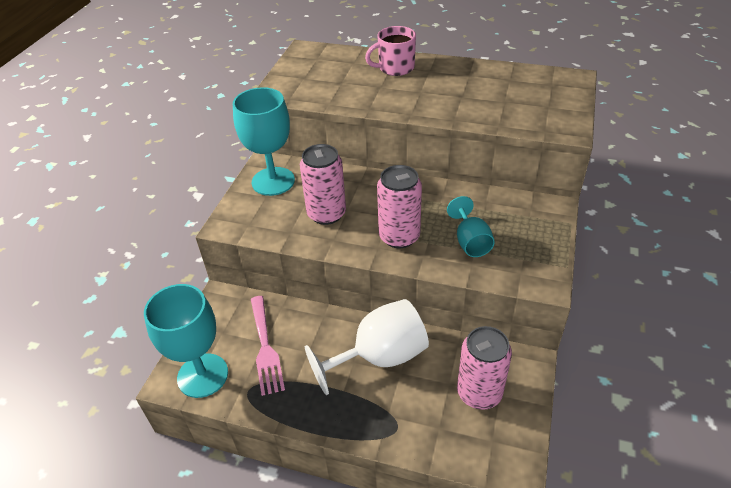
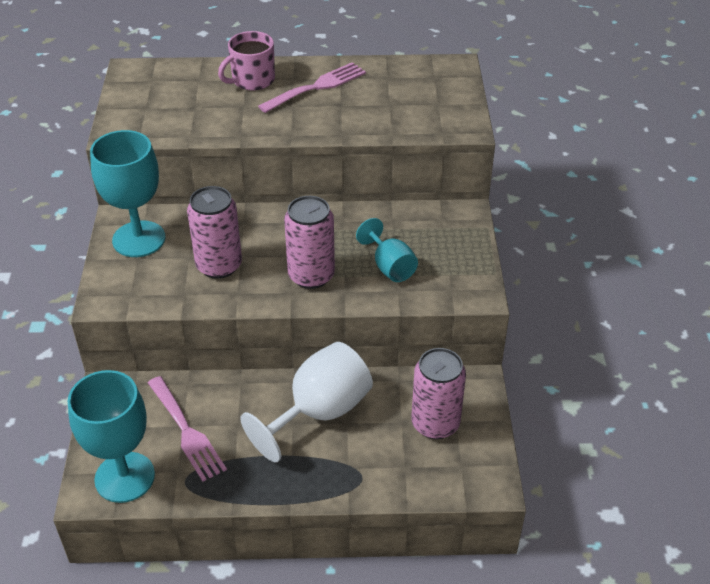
camera: 20 degrees left, 0 degrees up
(446, 79) = (317, 87): none -> pink fork

